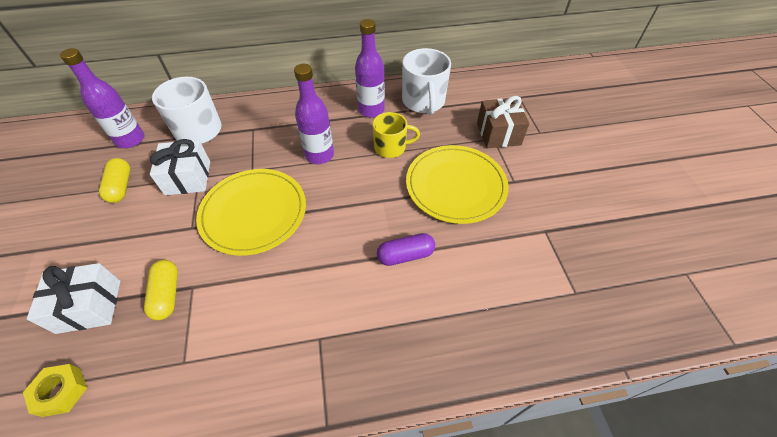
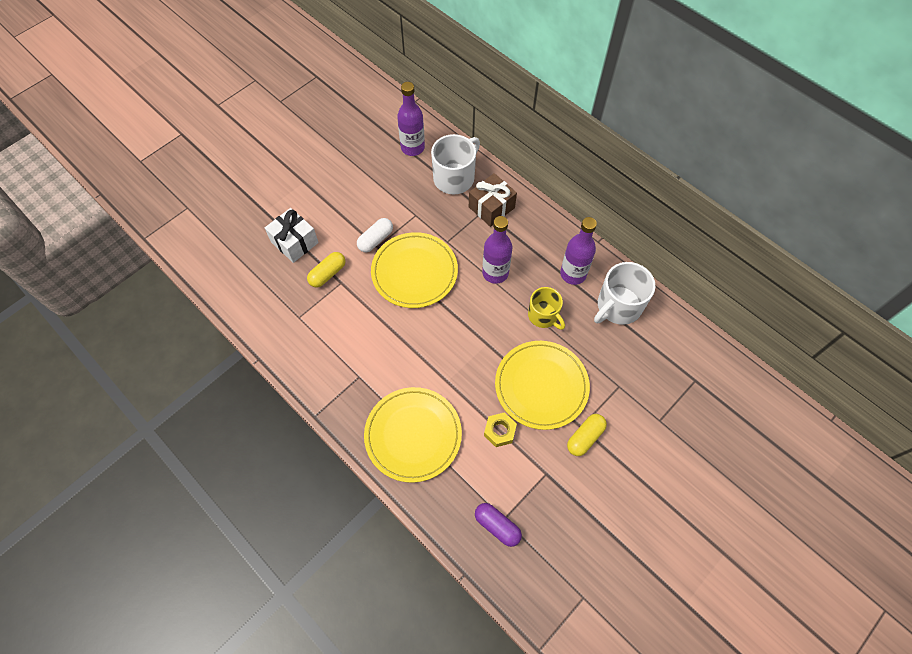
camera: 55 degrees right, 10 degrees up
(61, 392) = (248, 275): yellow nut -> yellow nut (499, 431)
(121, 187) = (374, 180): yellow capsule -> yellow capsule (585, 437)
(183, 224) = (375, 240): none -> white capsule
(188, 178) = (410, 210): white gift -> none
(405, 255) = (452, 388): purple capsule -> purple capsule (497, 526)
(431, 323) = (413, 435): none -> yellow plate
(498, 134) = (628, 387): brown gift -> brown gift (491, 207)

